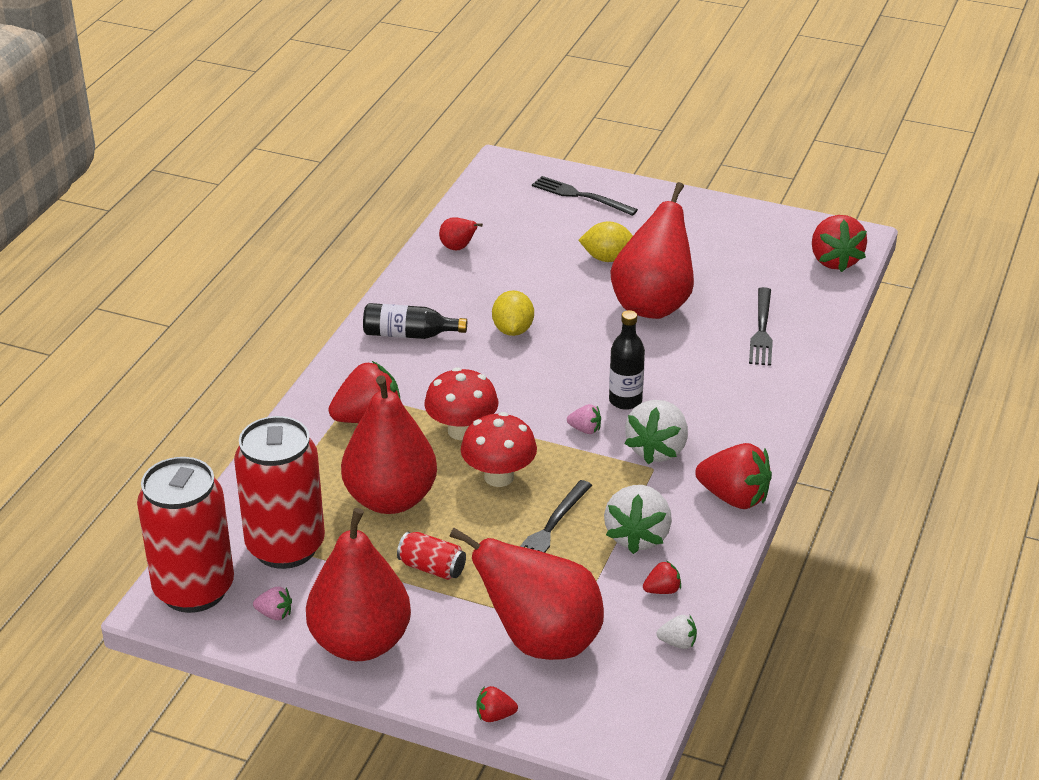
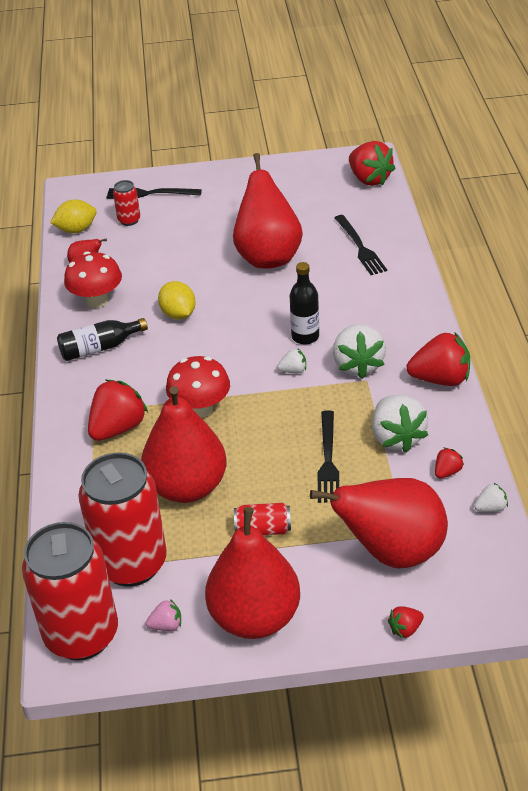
camera: 25 degrees left, 5 degrees up
(499, 477) = (257, 434): red mushroom -> red mushroom (97, 300)
(537, 216) = (129, 220): none -> red can
(585, 429) = (293, 370): pink strawberry -> white strawberry
(607, 258) = (207, 233): yellow lemon -> yellow lemon (76, 230)

